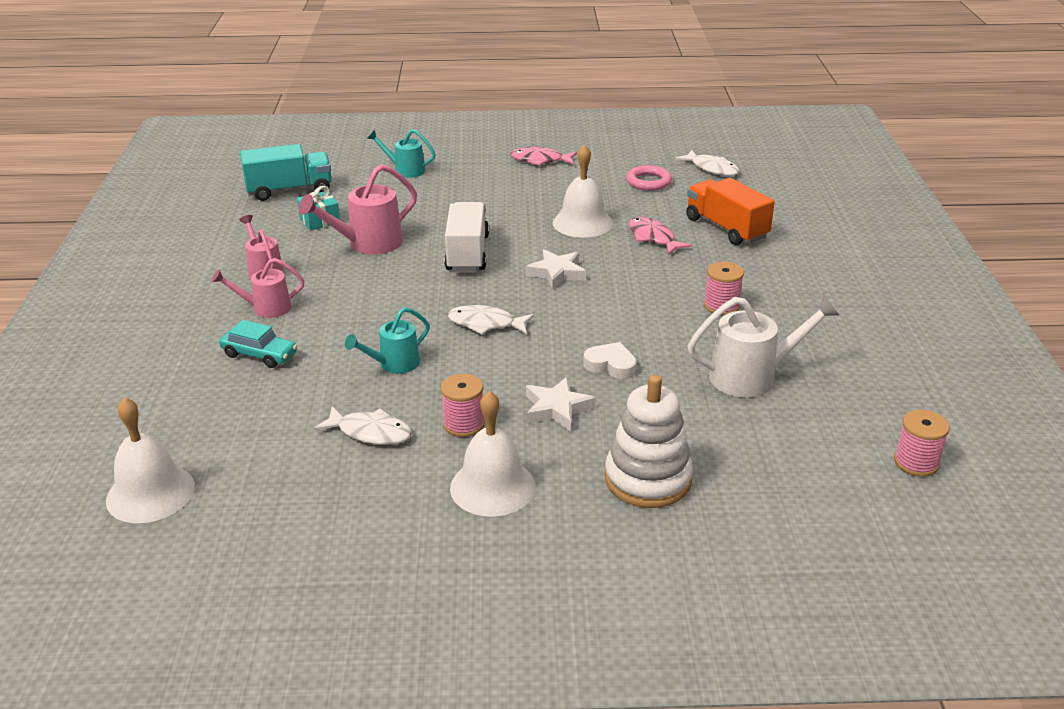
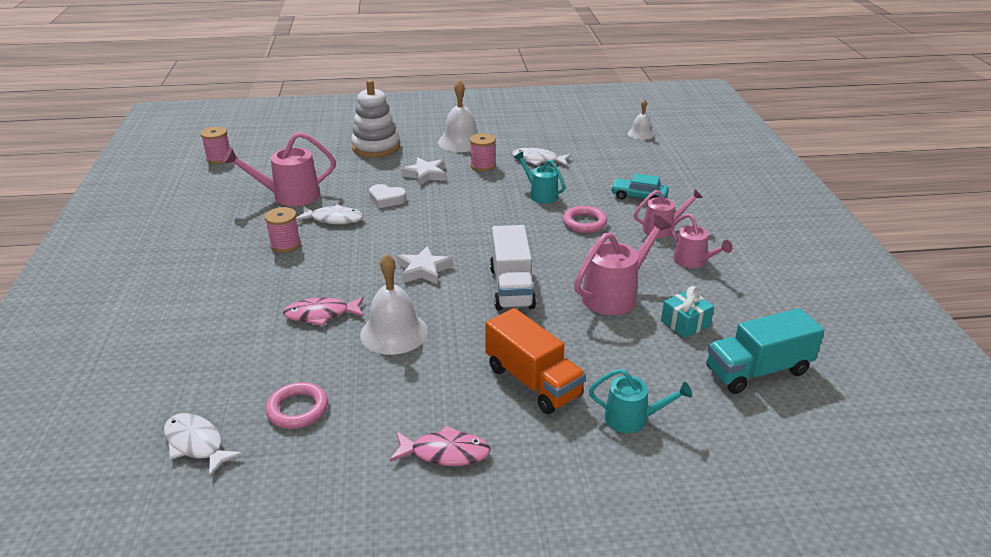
camera: 175 degrees right, 0 degrees up
(150, 493) = (640, 134): white bell -> white bell, size x0.58
(356, 319) = (584, 223): none -> pink ring
(394, 364) = (540, 194): turquoise watering can -> turquoise watering can turned 90 degrees counterclockwise
(485, 324) = (481, 223): white fish -> white fish (334, 219)
(653, 238) = (321, 315): pink fish -> pink fish turned 120 degrees clockwise
(726, 228) = (235, 331): orange truck -> orange truck (533, 381)
(753, 376) = (289, 196): white watering can -> pink watering can

